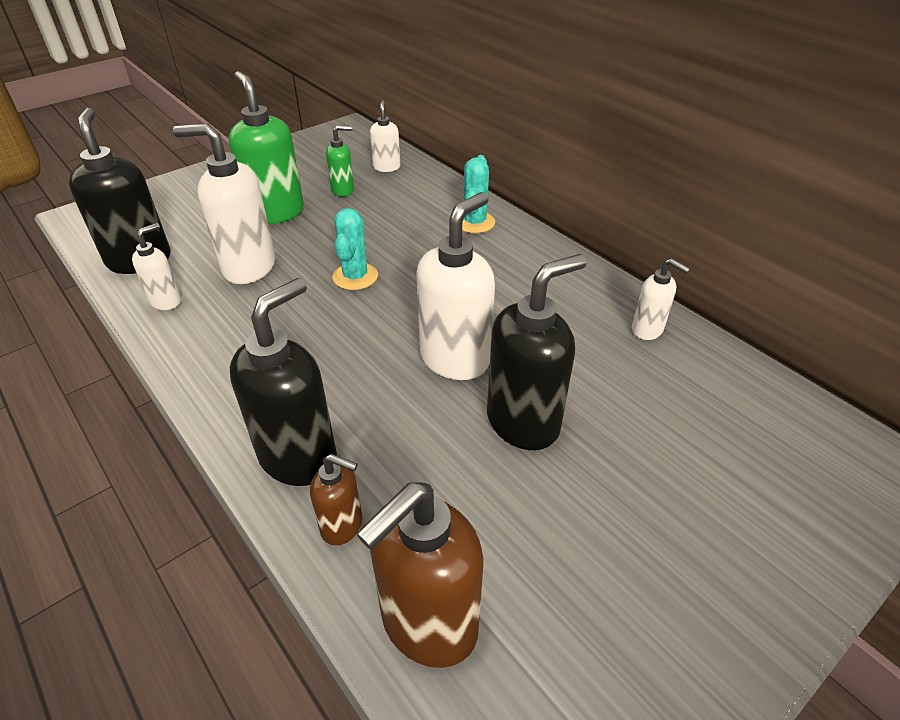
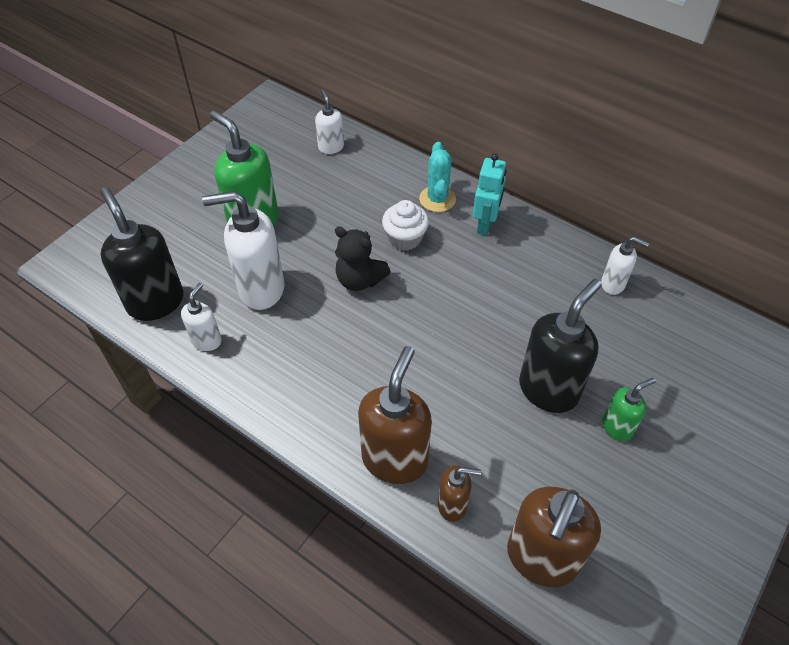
camera: 15 degrees left, 10 degrees up
(299, 457) = (395, 459): black soap dispenser -> brown soap dispenser
(343, 190) = (303, 183): green soap dispenser -> green soap dispenser (617, 427)
(355, 276) = (359, 280): turquoise cactus -> black teddy bear
(423, 249) = (405, 238): none -> white cupcake
(455, 359) = (476, 344): white soap dispenser -> none
(517, 251) = (485, 224): none -> turquoise robot

